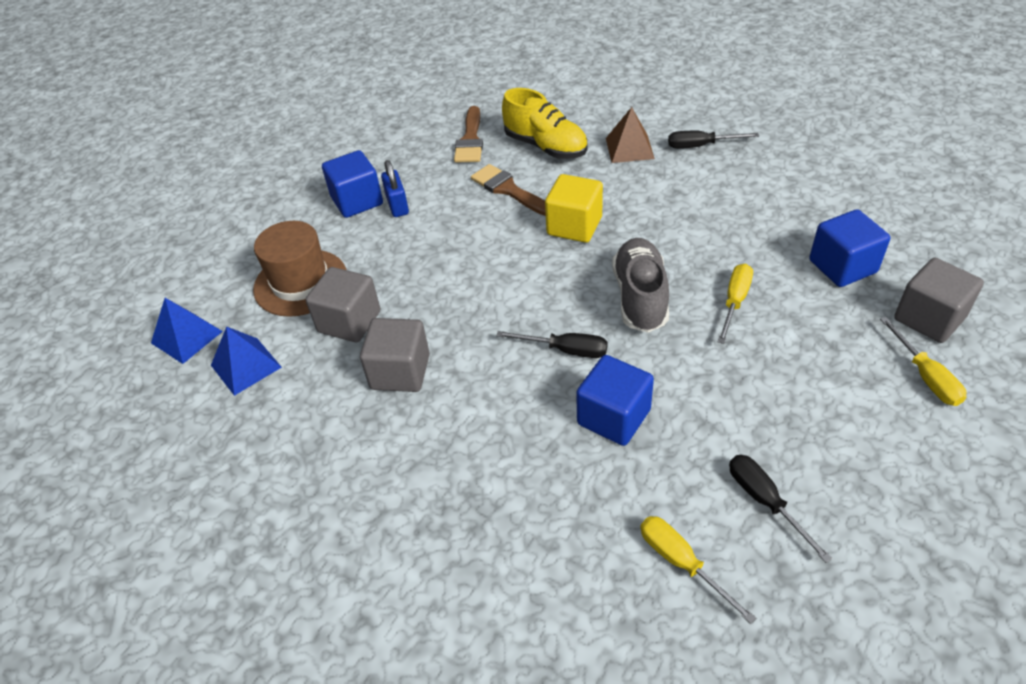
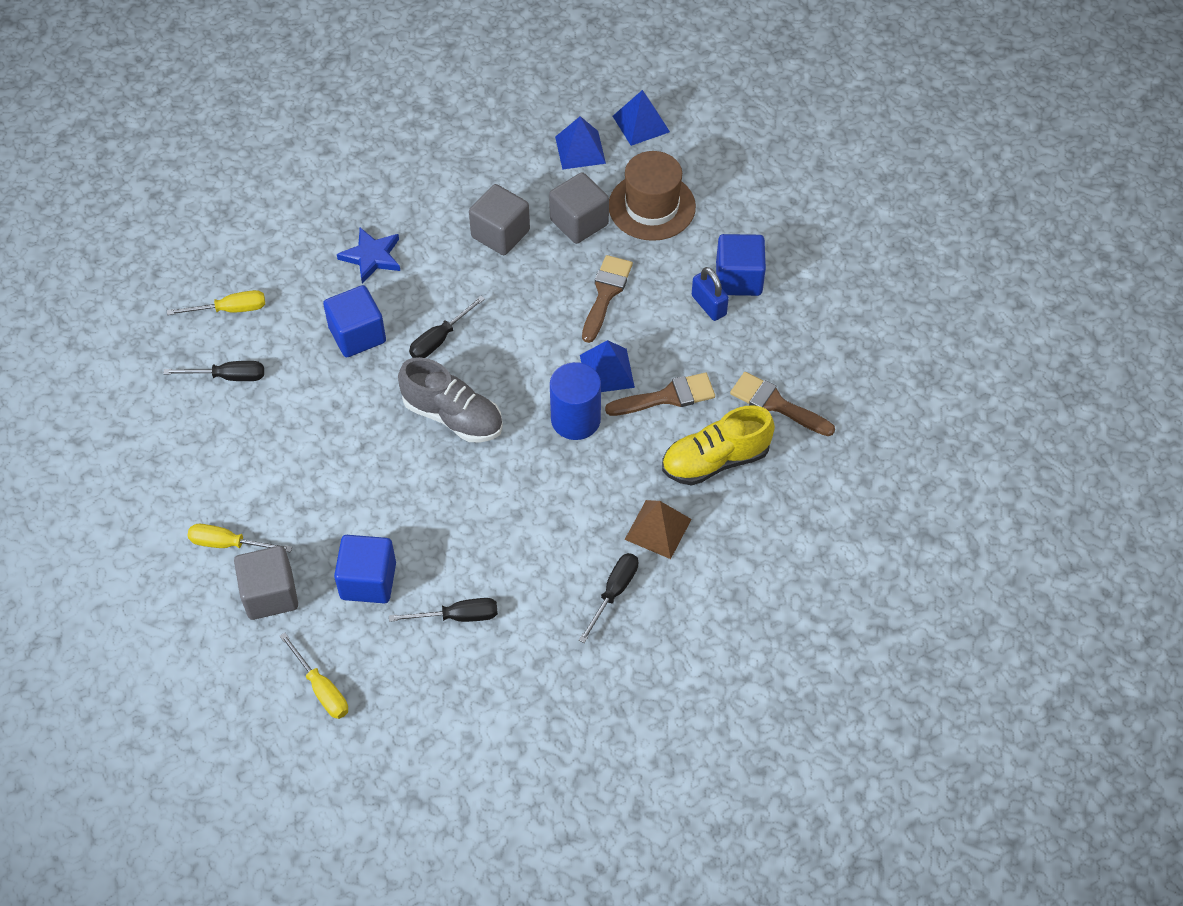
camera: 115 degrees right, 10 degrees up
(397, 205) = (708, 305): blue padlock -> blue padlock turned 45 degrees clockwise
(427, 266) = (606, 294): none -> brown brush
(503, 465) = (372, 257): none -> blue star
(510, 230) = (606, 371): none -> blue pyramid
(574, 226) = (575, 419): yellow cube -> blue cylinder
(735, 302) = (396, 476): yellow screwdriver -> yellow screwdriver (321, 689)
(808, 205) = (458, 616): none -> black screwdriver

